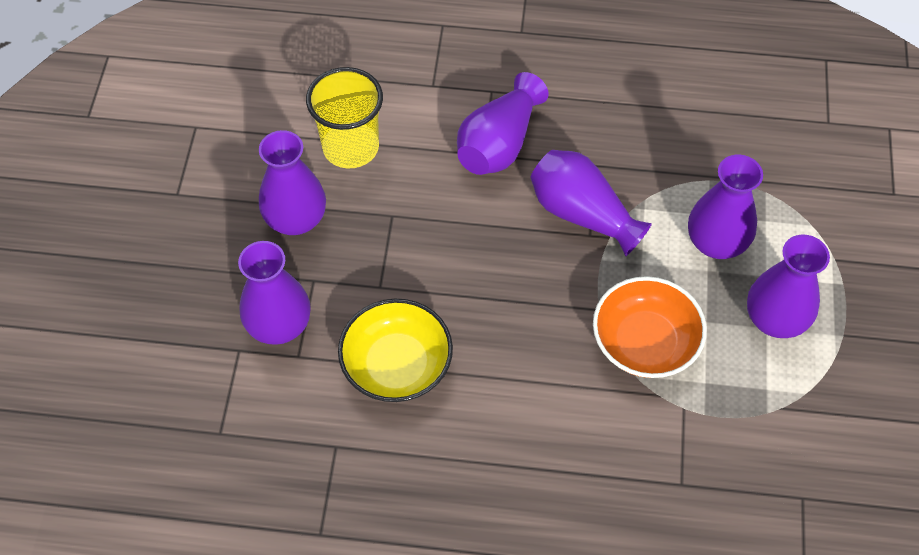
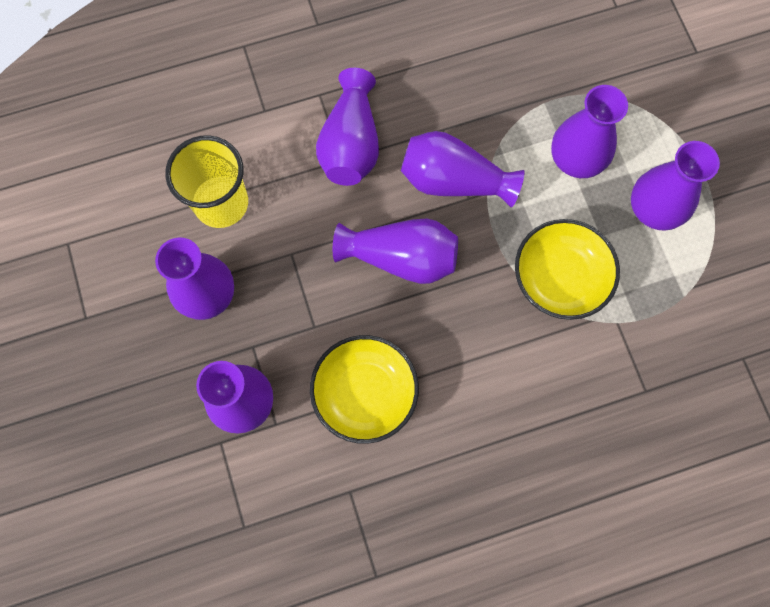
camera: 25 degrees left, 15 degrees up
(495, 260) = (401, 258): none -> purple vase
(644, 342) = (560, 278): orange bowl -> yellow bowl

